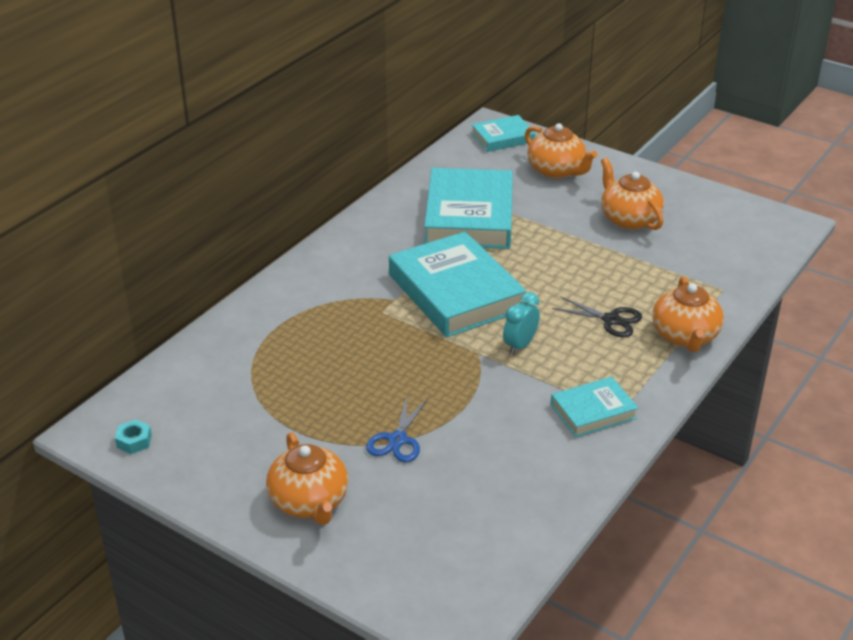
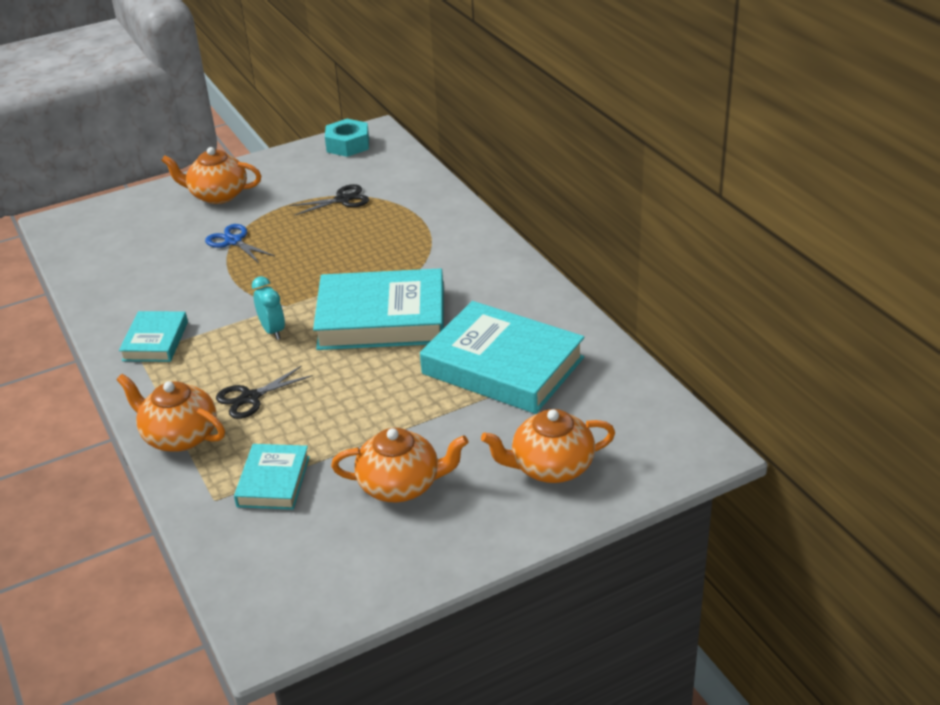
camera: 120 degrees right, 0 degrees up
(134, 441) = (348, 145): turquoise nut -> turquoise nut, size x1.79
(268, 393) = (342, 200): none -> black scissors
(502, 138) = (664, 450): turquoise book -> turquoise book (273, 481)

